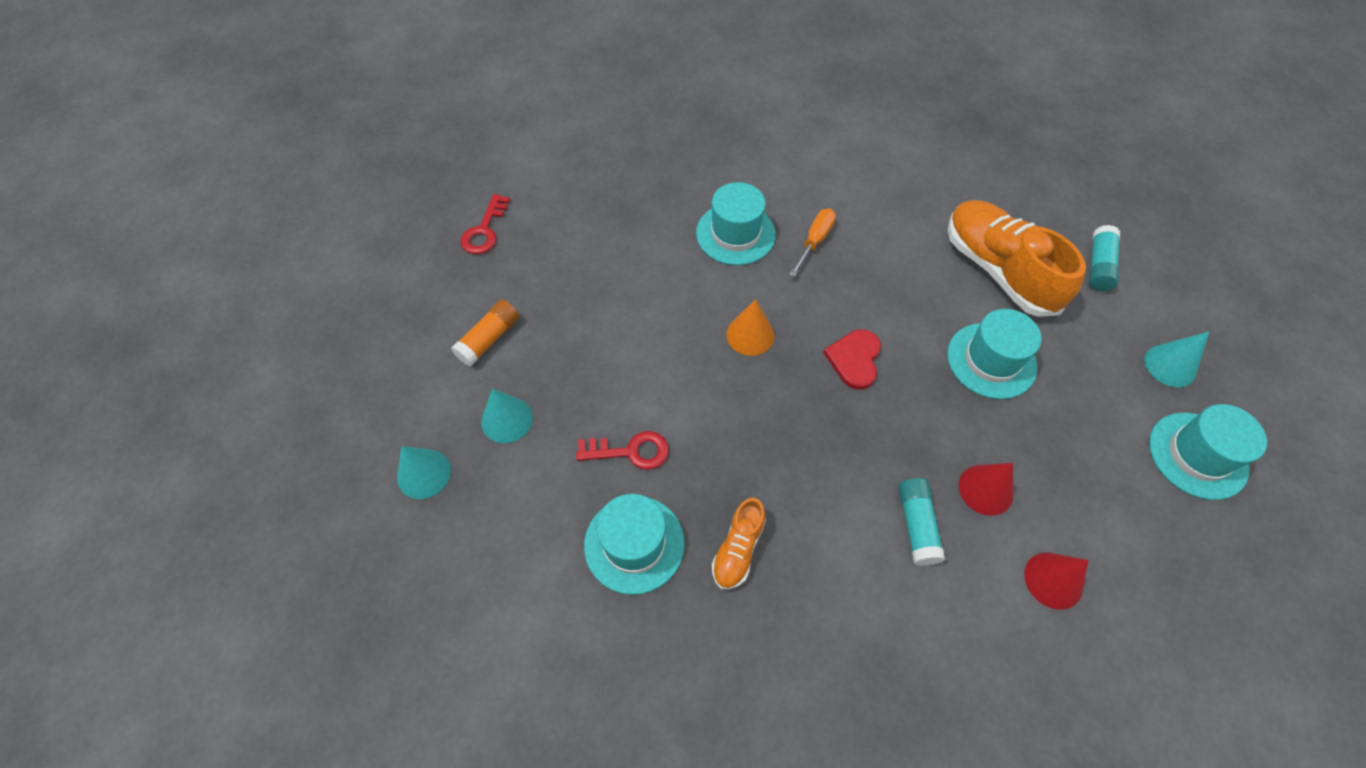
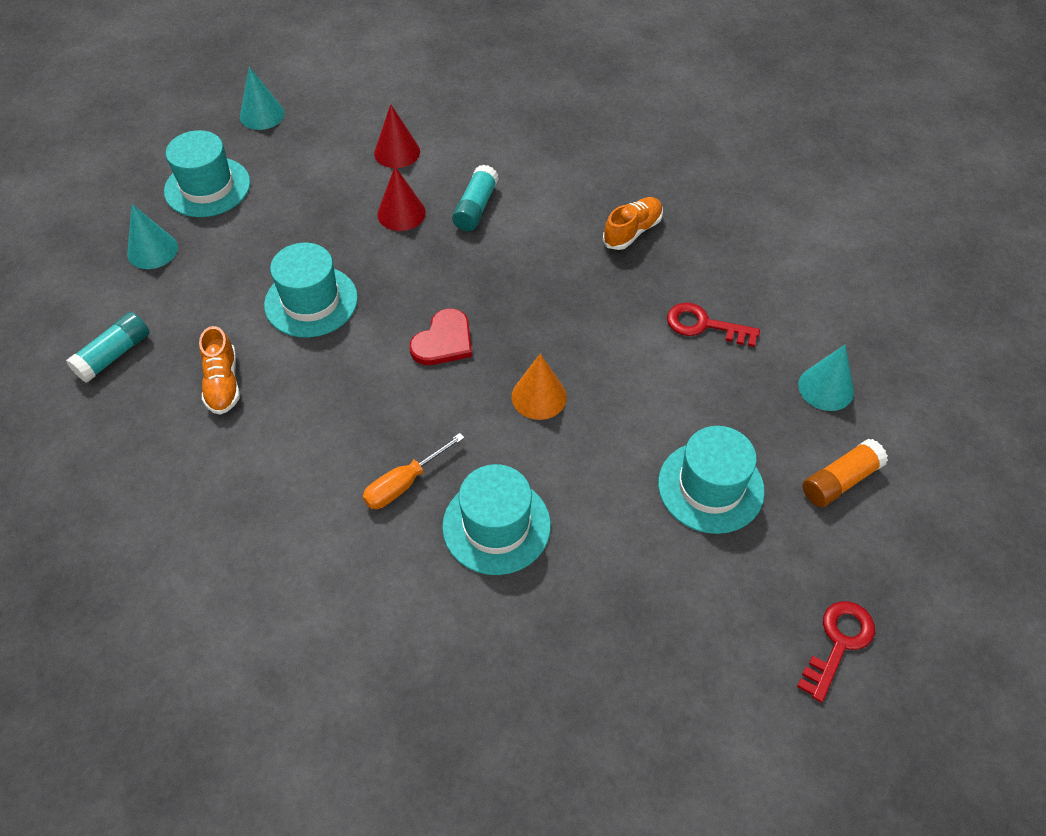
camera: 160 degrees left, 5 degrees down
(424, 474) = (914, 363): turquoise cone -> turquoise cone (262, 115)
(634, 544) = (720, 258): turquoise hat -> turquoise hat (710, 487)
(998, 270) = (223, 383): orange shoe -> orange shoe, size x0.50

